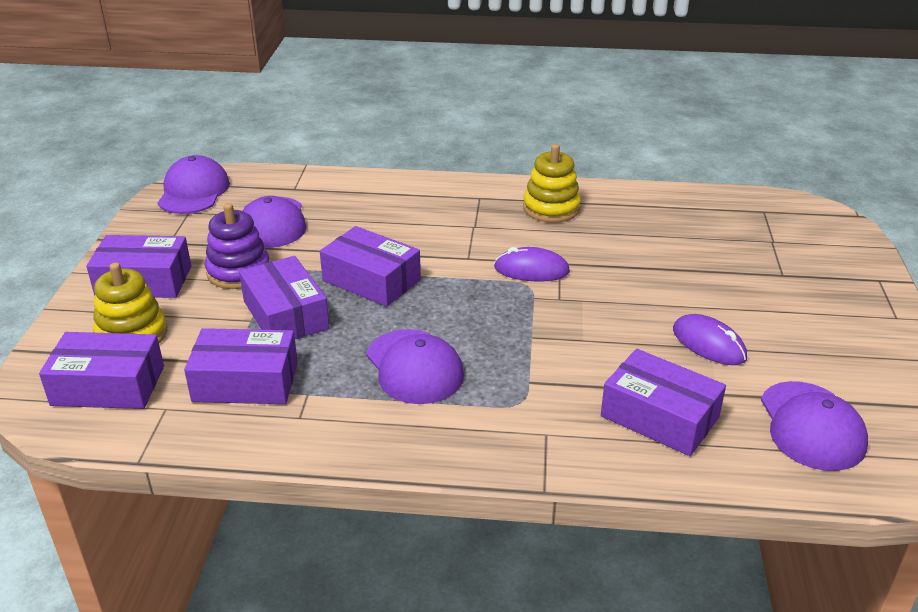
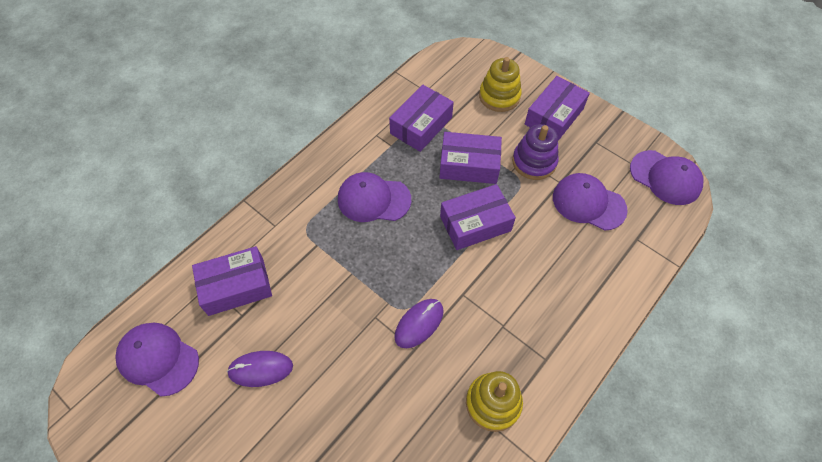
camera: 125 degrees right, 25 degrees up
(108, 386) = (460, 76): purple box -> none

